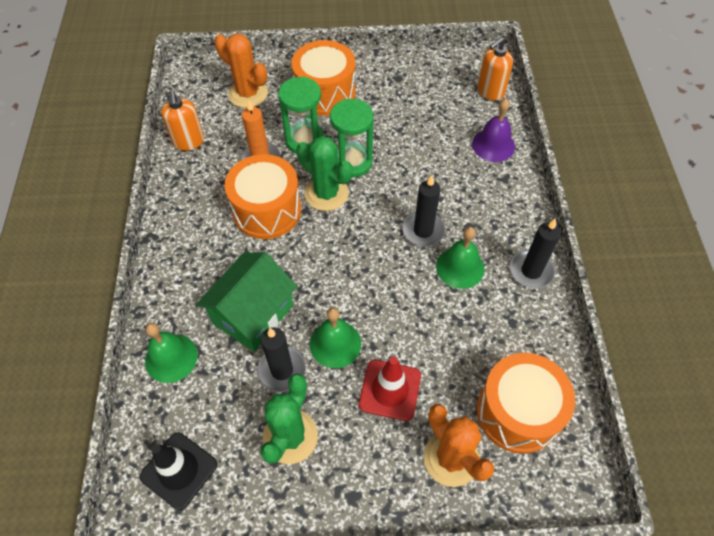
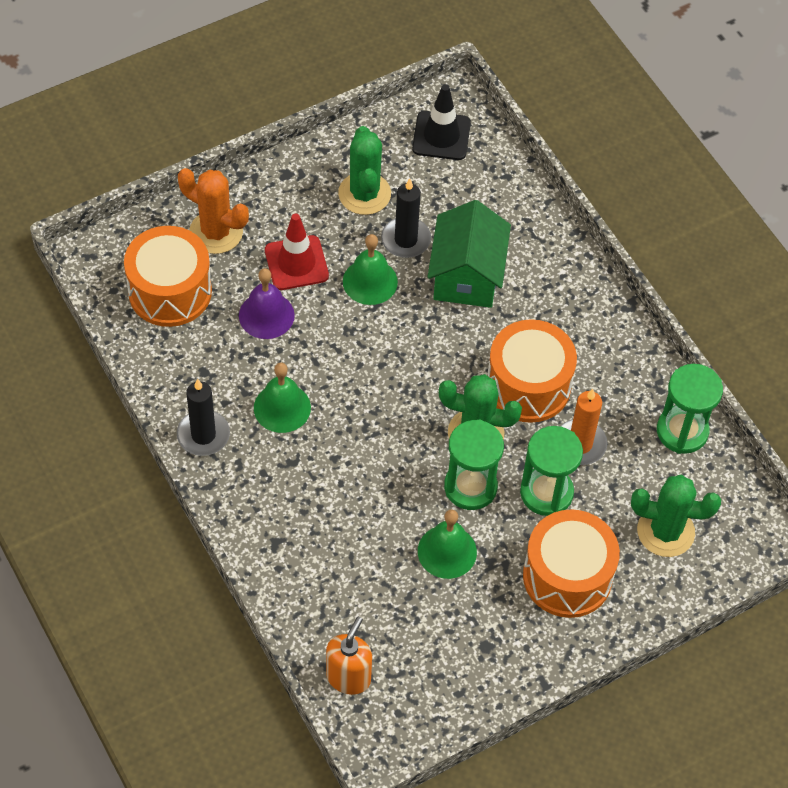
camera: 150 degrees right, 0 degrees up
(171, 358) = (514, 209): green bell -> green bell (447, 551)
(189, 142) = (682, 431): orange soap dispenser -> green hourglass
(248, 94) = (665, 531): orange cactus -> green cactus
(423, 230) = (342, 433): black candle -> none
(493, 145) = (309, 587): purple bell -> purple bell (266, 315)

